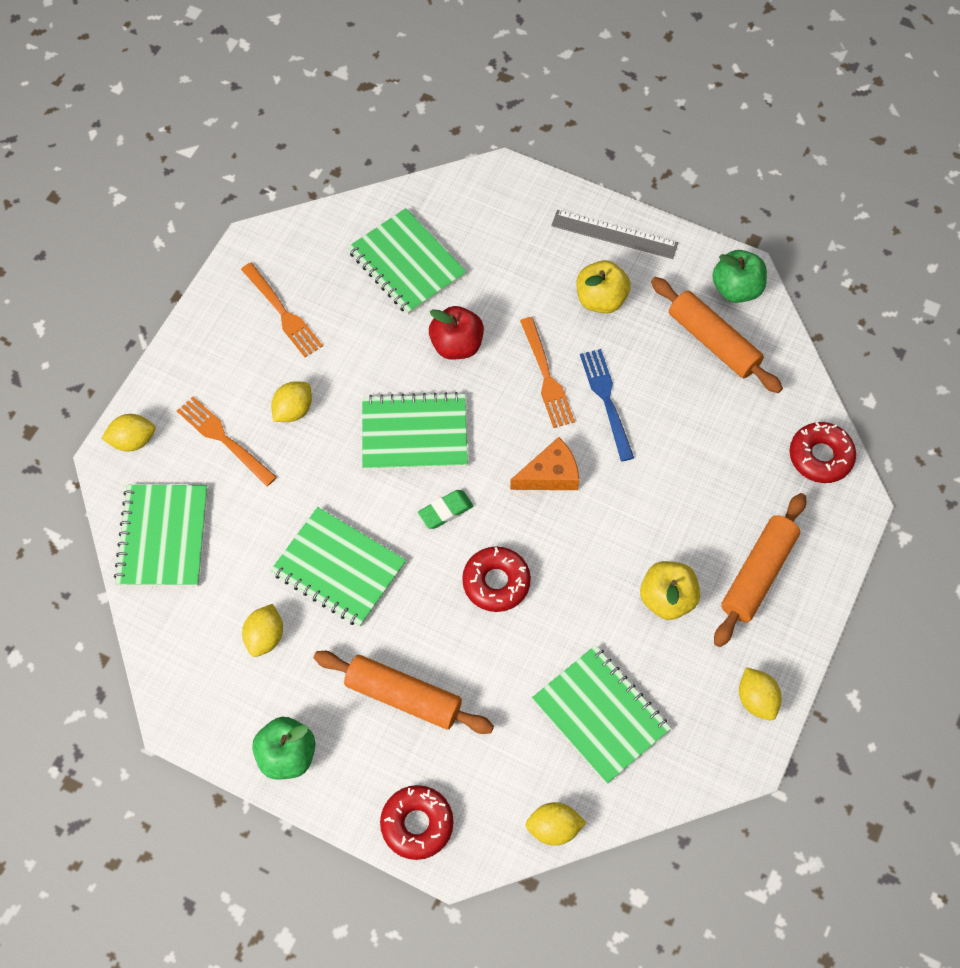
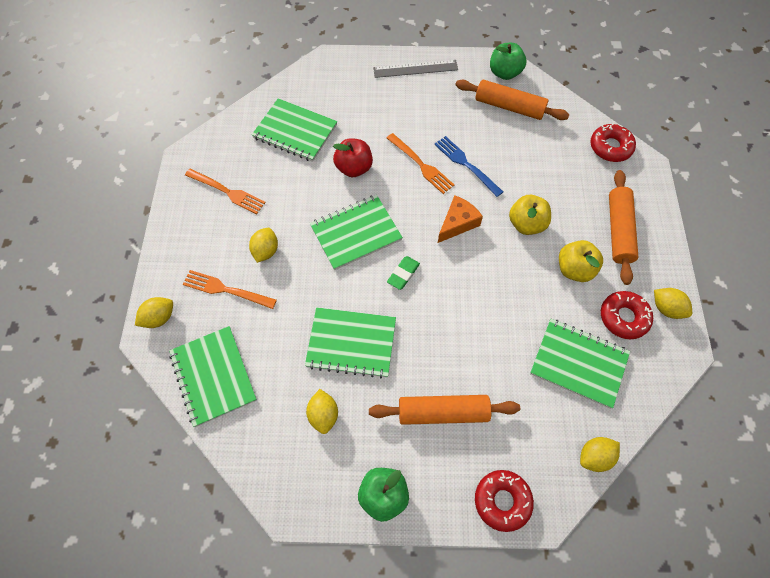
camera: 25 degrees left, 0 degrees up
(496, 582) = (462, 306): red donut -> red donut (623, 317)
(601, 299) = (428, 108): yellow apple -> yellow apple (526, 224)

